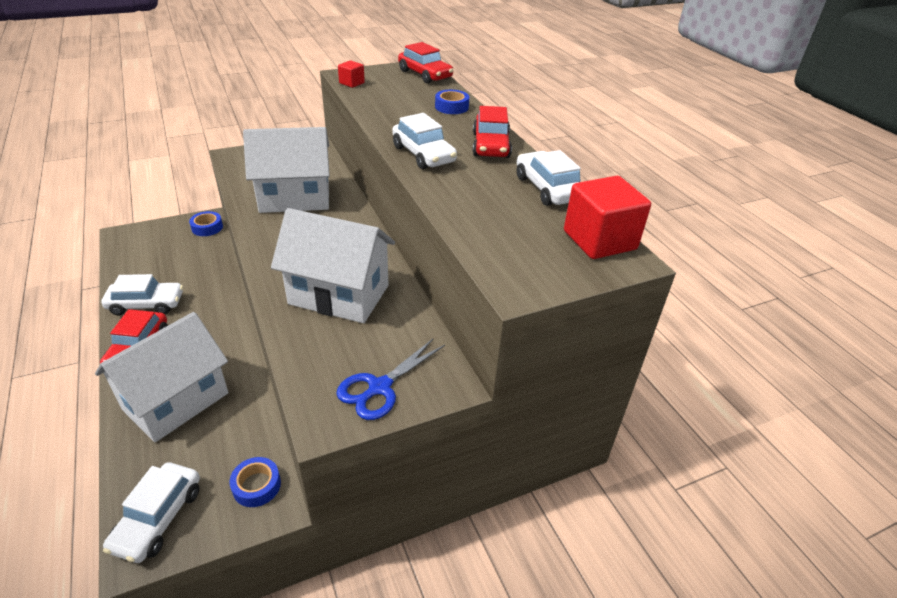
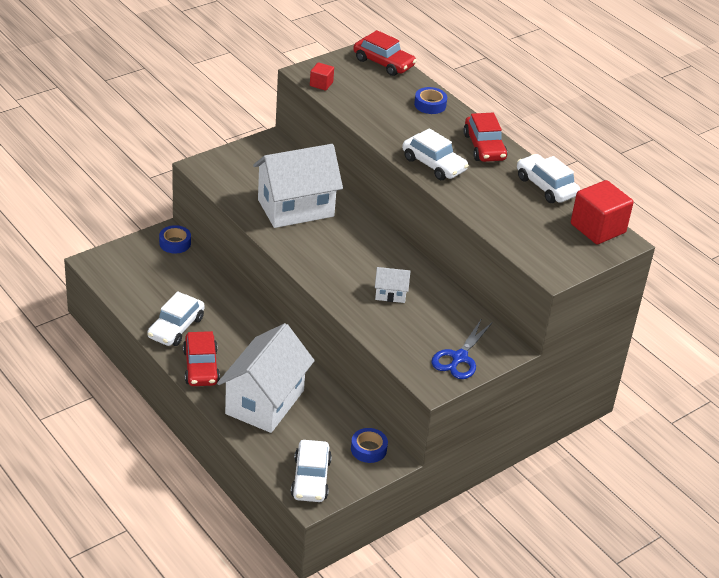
camera: 15 degrees left, 0 degrees up
(146, 304) = (176, 328): white car -> white car turned 135 degrees clockwise
(339, 294) = (390, 294): white house -> white house, size x0.44

